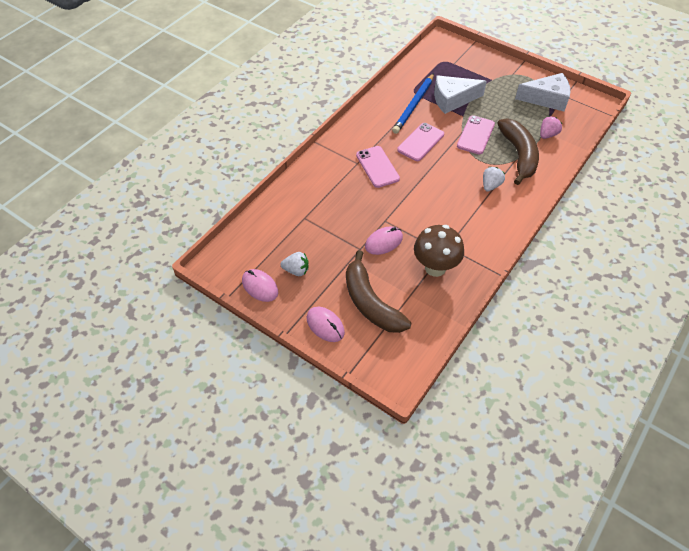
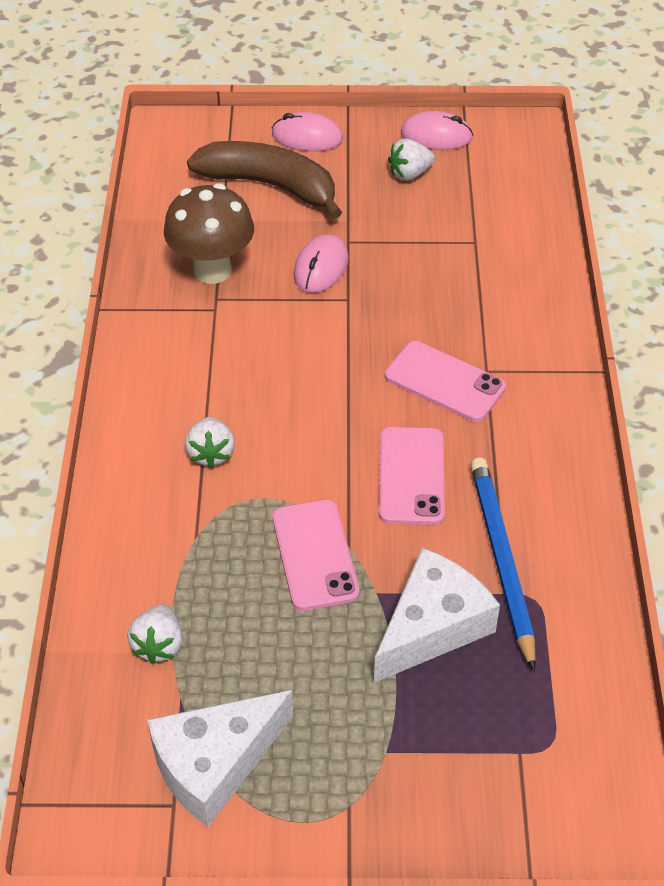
camera: 145 degrees right, 5 degrees down
(519, 155) = (194, 553): brown banana -> none
(547, 135) = (159, 645): pink strawberry -> white strawberry

